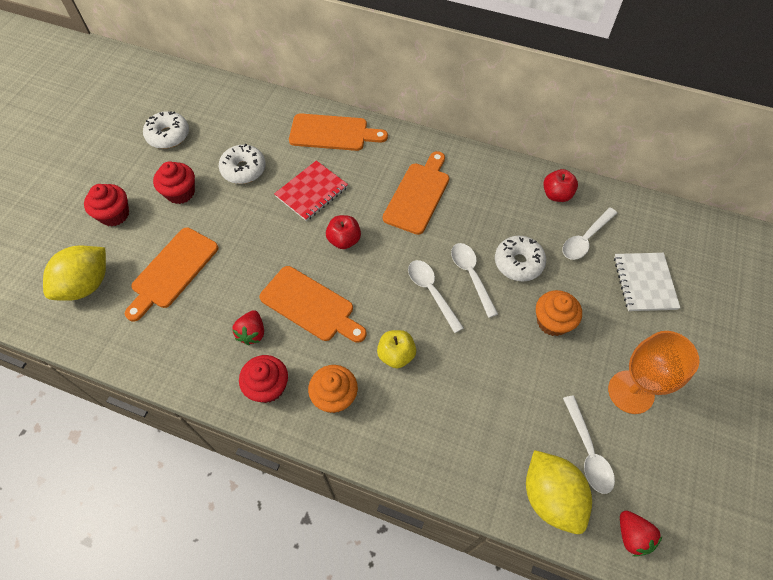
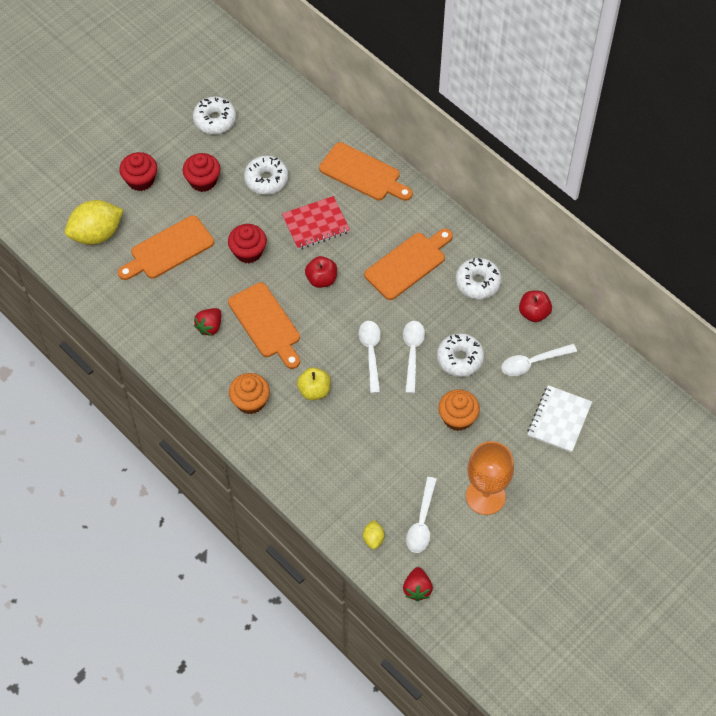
camera: 25 degrees right, 0 degrees up
(268, 387) = (203, 373): red cupcake -> red cupcake (248, 252)
(491, 187) = (478, 282): none -> white donut
(550, 497) = (373, 539): yellow lemon -> yellow lemon, size x0.45

